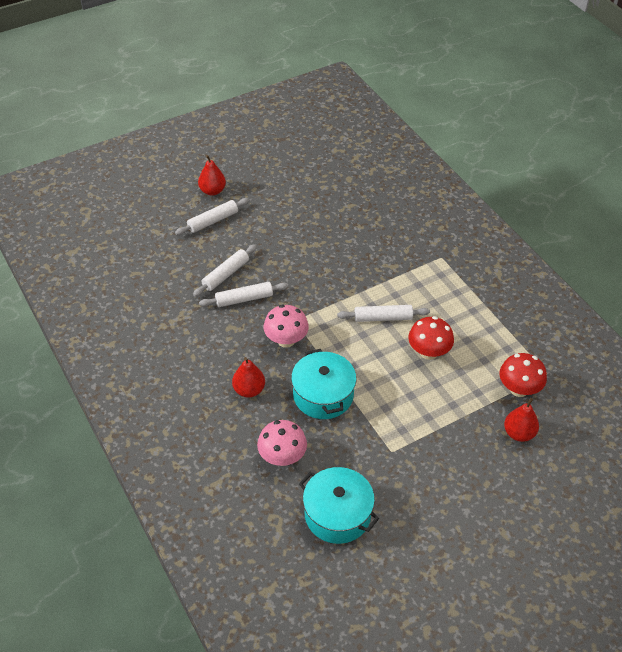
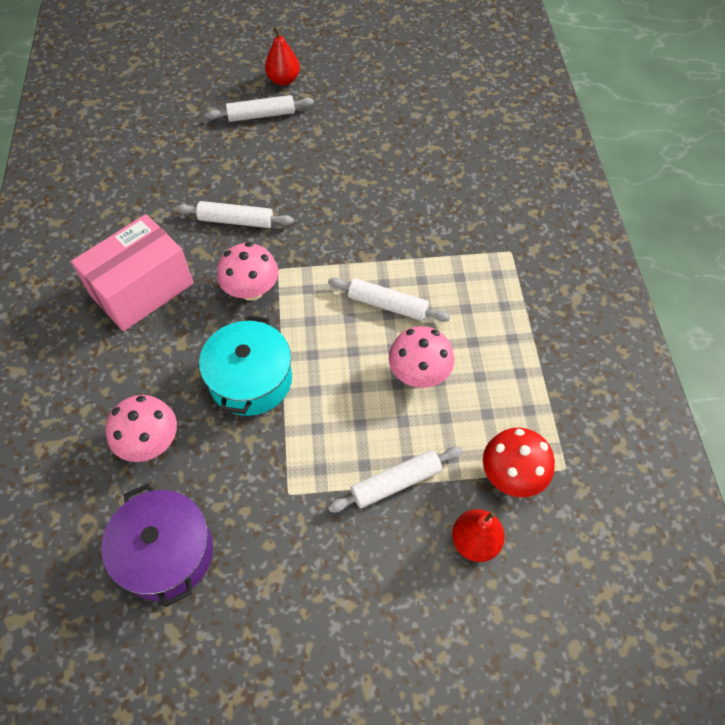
camera: 25 degrees right, 10 degrees up
(208, 366) = (142, 289): none -> pink box
(226, 274) = (234, 184): white rolling pin -> white rolling pin (396, 483)
(249, 390) = (168, 337): red pear -> none
(337, 514) = (166, 553): turquoise pot -> purple pot
(428, 352) = (419, 374): red mushroom -> pink mushroom

